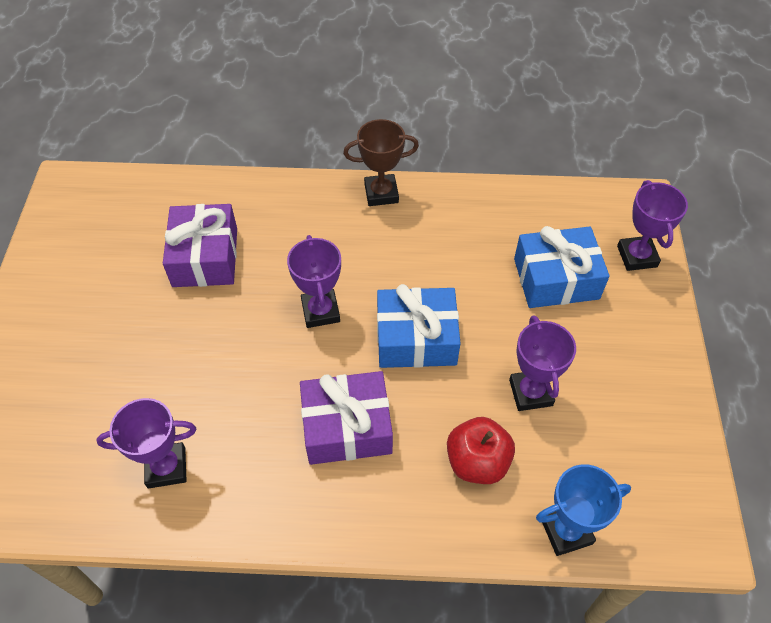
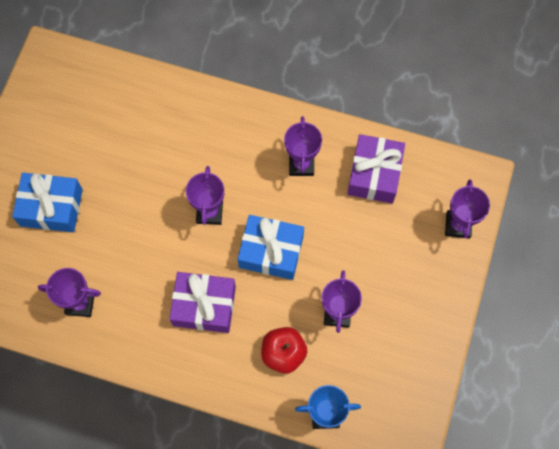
camera: 15 degrees right, 15 degrees up
(205, 257) = (137, 146): purple gift -> purple gift (374, 174)
(381, 193) = (282, 121): brown trophy -> none
(420, 233) = (301, 164): none -> purple trophy
(556, 279) = (389, 229): blue gift -> blue gift (51, 207)

